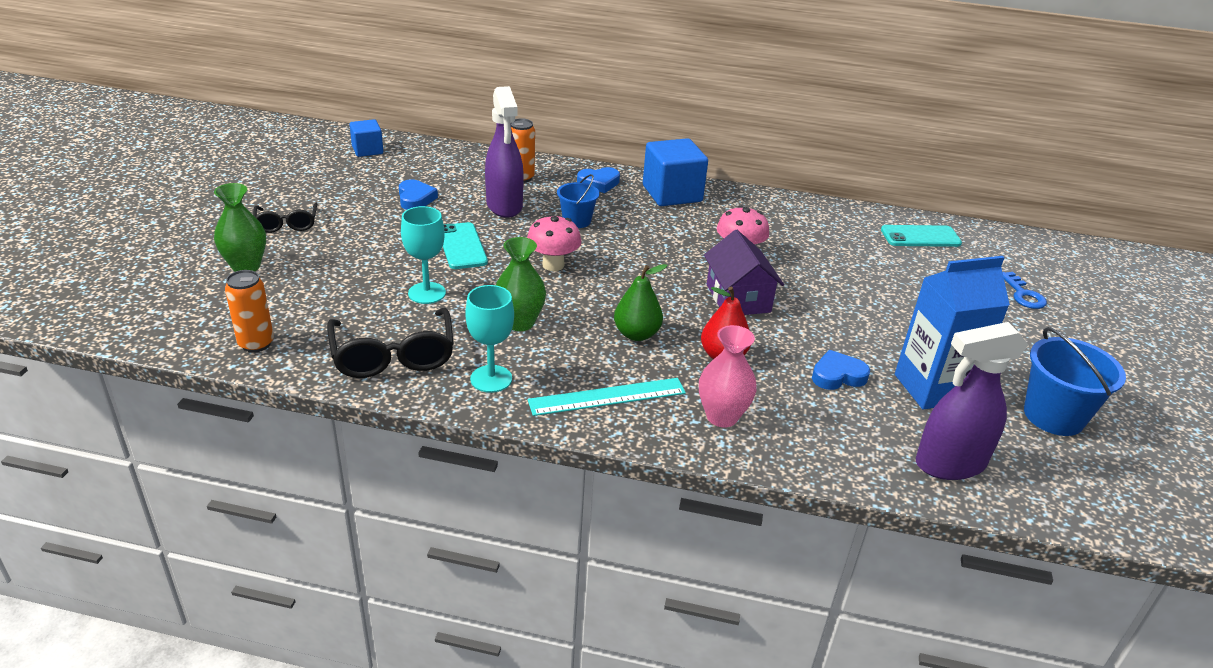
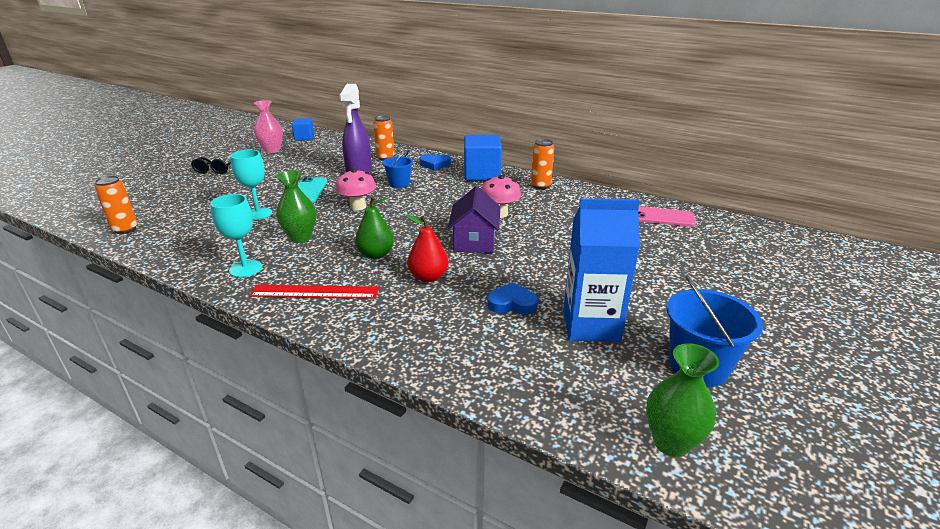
camera: 20 degrees right, 5 degrees down
(246, 266) = (168, 189): green vase -> green vase (671, 442)
(393, 355) = (198, 246): black glasses -> none
(415, 199) = (306, 163): blue heart -> none
(607, 397) = (315, 292): turquoise ruler -> red ruler
(722, 416) = (389, 319): pink vase -> pink vase (272, 150)
(757, 205) = (540, 186): none -> orange can
(920, 237) = (662, 217): turquoise phone -> pink phone
(949, 464) = (561, 390): purple spray bottle -> none
(1023, 294) = (731, 266): blue key -> none

